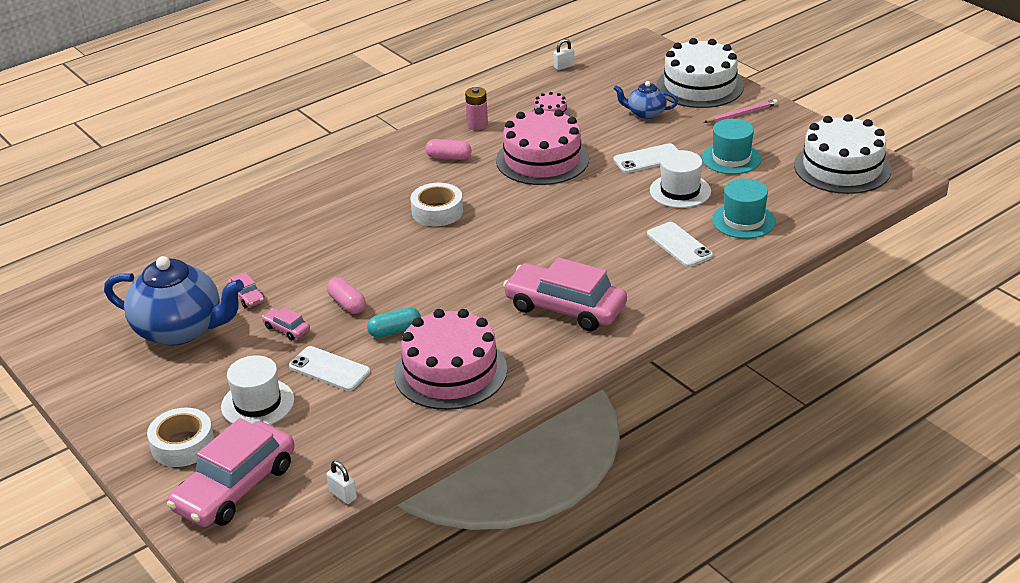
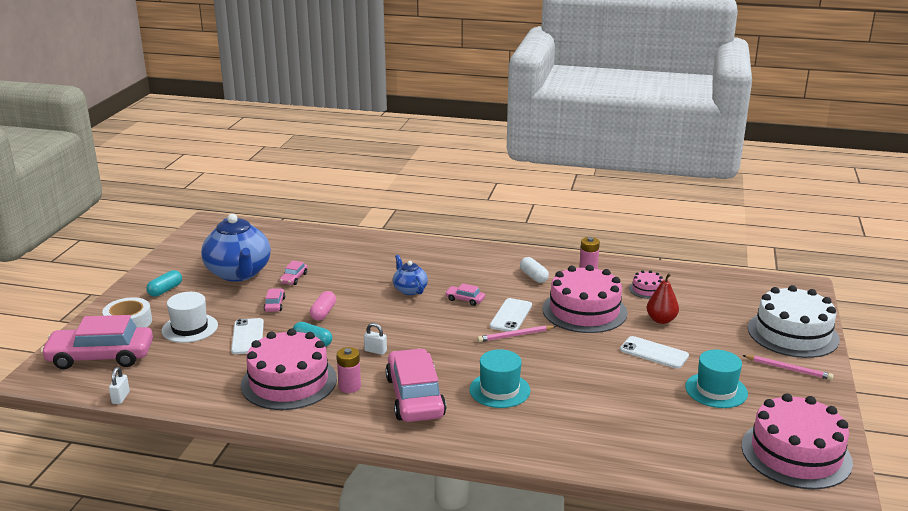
camera: 50 degrees right, 10 degrees down
(143, 395) = (165, 290): none -> turquoise capsule
(437, 211) = (465, 299): white tape -> pink car
(449, 157) = (533, 276): pink capsule -> white capsule
(504, 338) = (349, 387): none -> pink battery
(535, 212) = (515, 335): none -> pink pencil
(564, 66) = (715, 269): white padlock -> white padlock (375, 351)
(605, 131) = (661, 320): none -> red pear
(645, 113) = (713, 326): blue teapot -> blue teapot (409, 290)
(679, 245) = (559, 414): white phone -> white phone (511, 316)
(680, 191) = (633, 385): white hat -> none
(743, 220) = (637, 432): turquoise hat -> turquoise hat (499, 390)
(842, 167) = (796, 454): white cake -> pink cake

